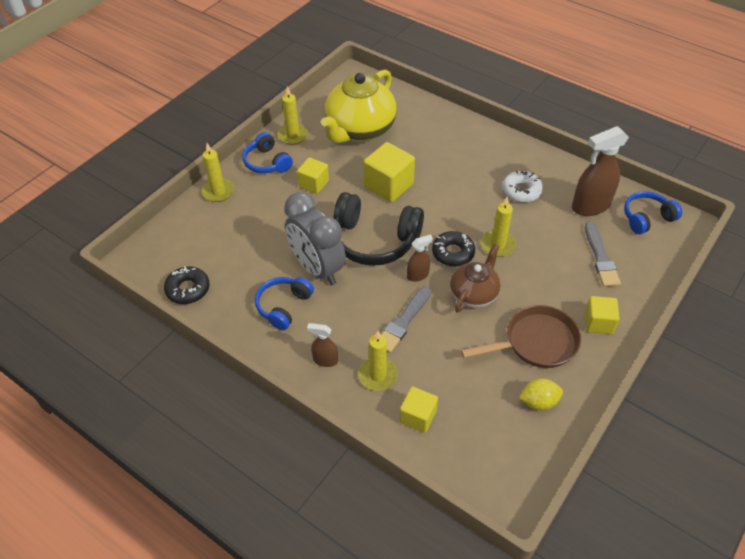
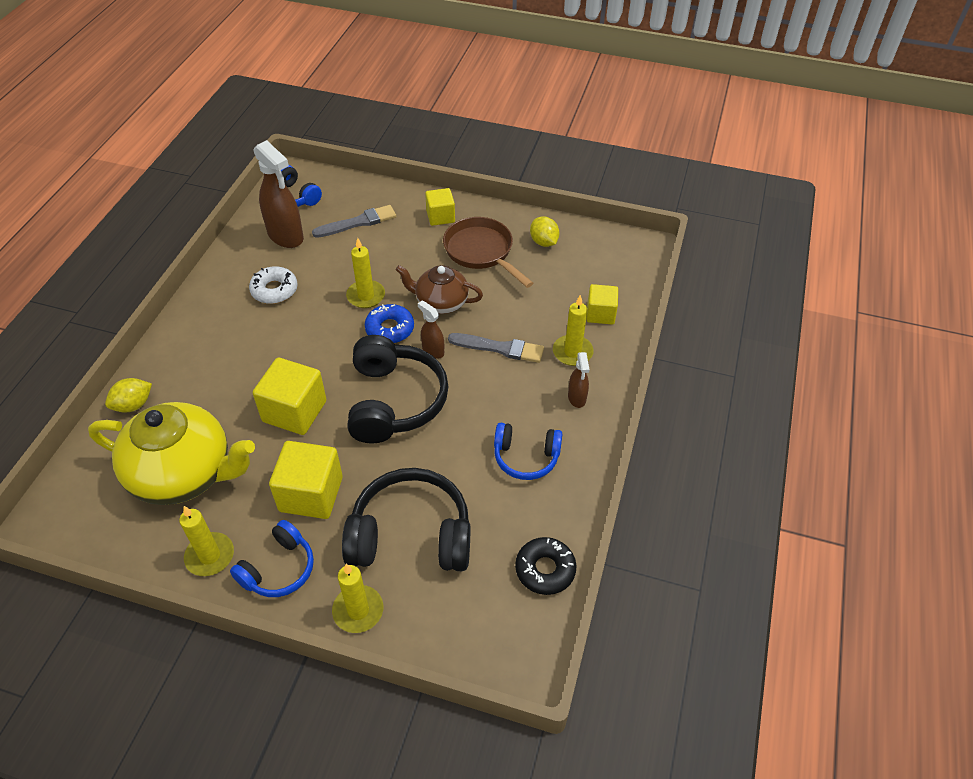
camera: 110 degrees left, 0 degrees up
(255, 226) = (411, 535): none -> black headphones
(314, 184) = (311, 494): yellow cube -> yellow cube, size x1.61
(317, 268) = (458, 443): grey clock -> none
(428, 112) = (133, 405): none -> yellow lemon
(453, 253) = (390, 329): black donut -> blue donut

